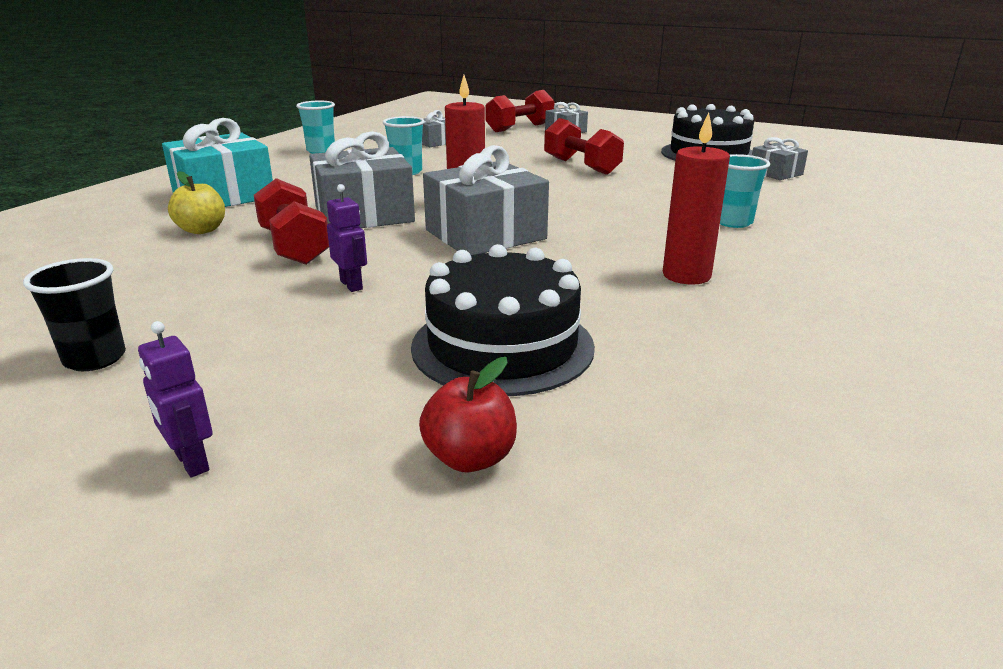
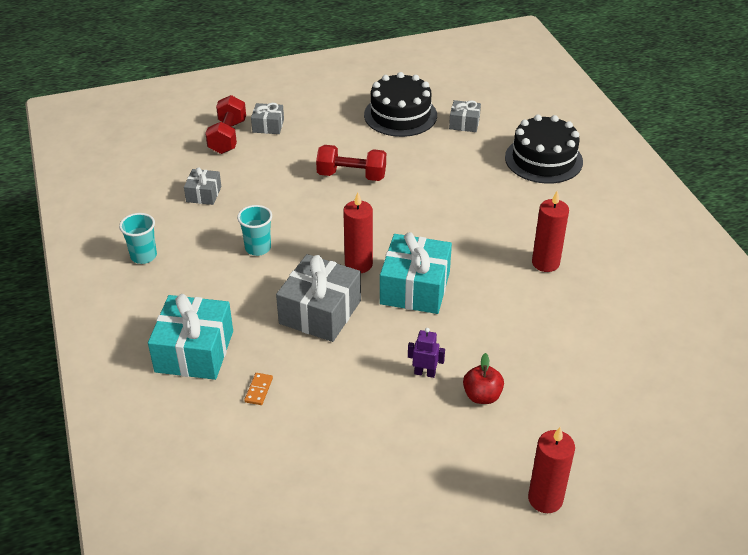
camera: 45 degrees left, 15 degrees up
(95, 359) = (413, 497): black cup -> none
(191, 462) = (545, 499): purple robot -> red candle
(202, 230) = (259, 390): yellow apple -> orange domino
(294, 246) = (340, 366): red dumbbell -> none
(470, 458) = (617, 425): red apple -> red apple (482, 396)
(485, 234) = (415, 288): grey gift -> turquoise gift
(502, 346) = (546, 364): black cake -> black cake (543, 159)
(733, 222) = (507, 198): turquoise cup -> none

